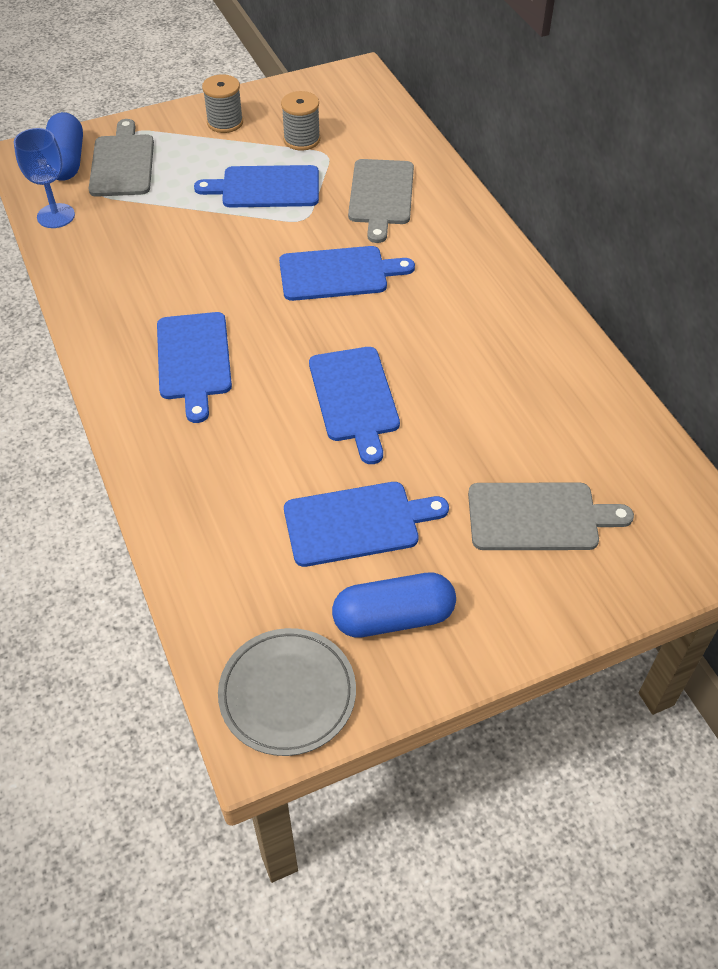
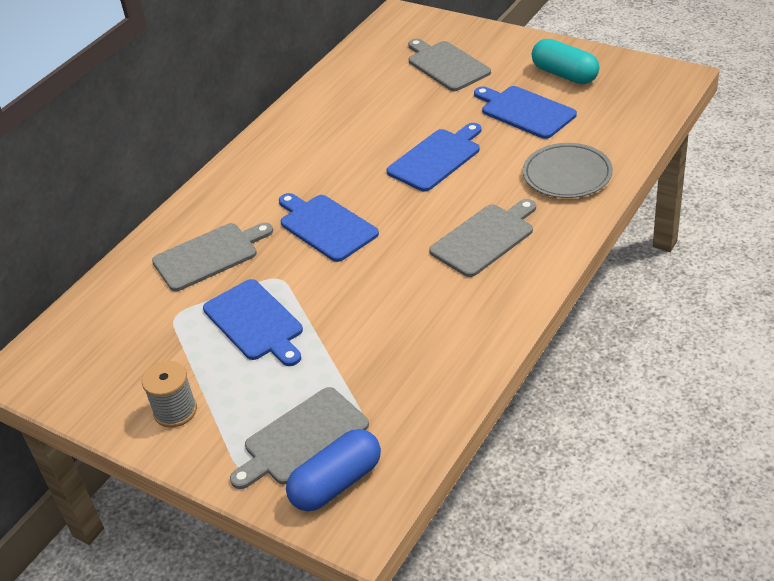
camera: 120 degrees left, 10 degrees down
(56, 216) = (419, 427): blue goblet -> none
(194, 360) = (485, 238): blue cutting board -> grey cutting board
(287, 694) = (646, 80): grey plate -> grey plate (567, 175)
(302, 139) = (164, 343): grey spool -> none
(393, 618) = (564, 74): blue capsule -> turquoise capsule

